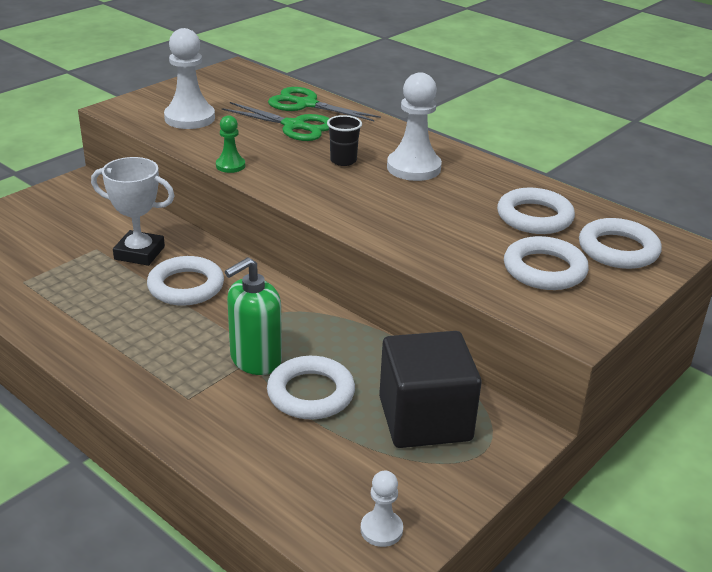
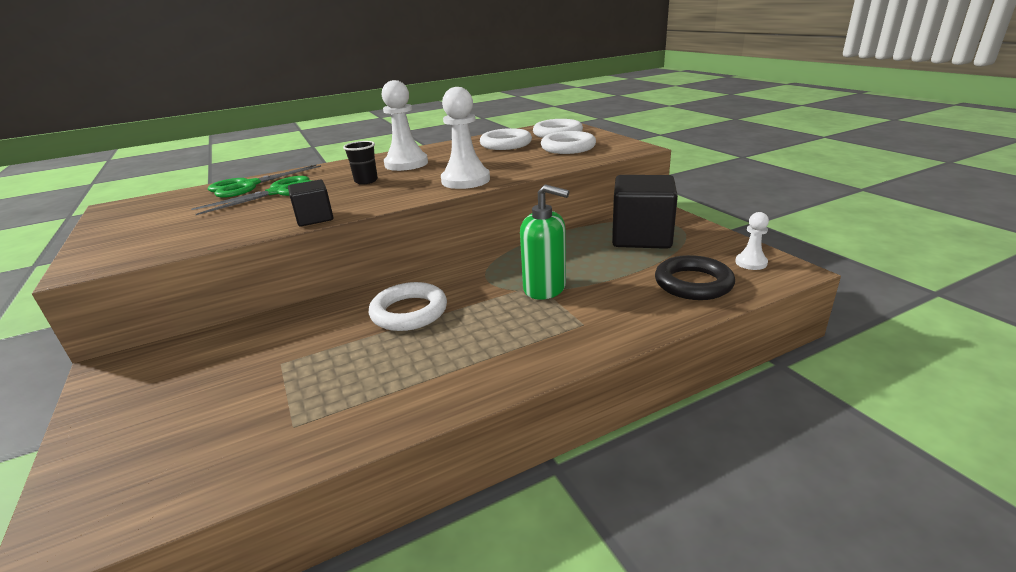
camera: 65 degrees left, 5 degrees down
(139, 253) = (322, 334): white trophy -> none
(189, 118) = (185, 231): white pawn -> white pawn (465, 180)
(230, 166) = (314, 218): green pawn -> black cube
(255, 360) = (545, 288): green soap dispenser -> green soap dispenser turned 45 degrees counterclockwise
(302, 475) = (693, 283): none -> black ring
(311, 393) = (599, 270): white ring -> none

